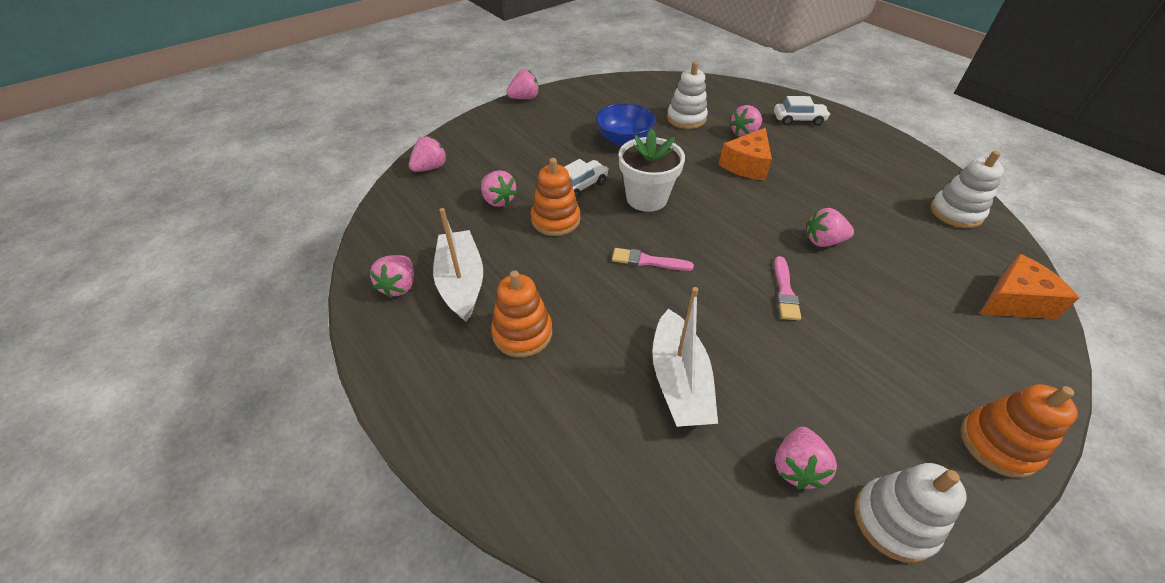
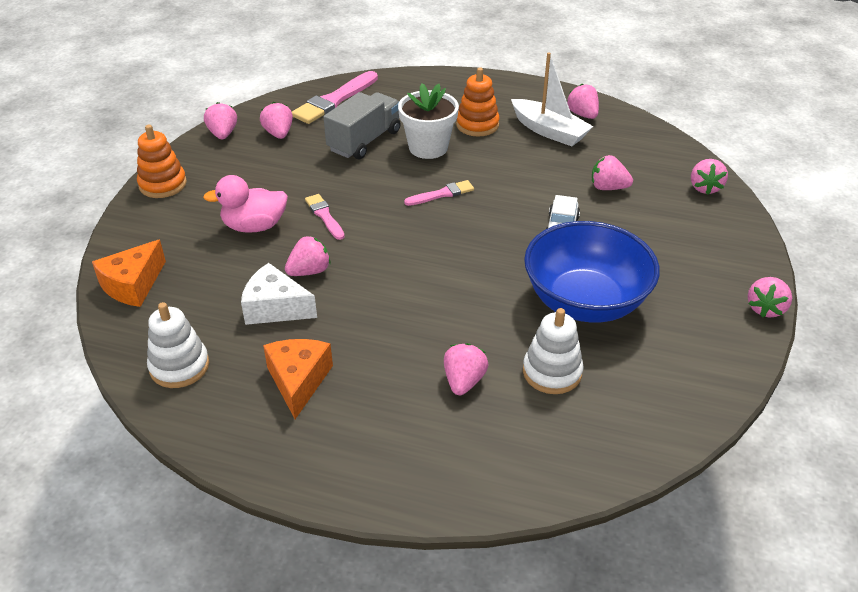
camera: 145 degrees right, 5 degrees down
(555, 220) = (544, 193): orange stacking toy -> none
(624, 139) = (585, 302): blue bowl -> blue bowl, size x1.66
(646, 198) = (492, 243): white flower pot -> white flower pot (428, 147)
(671, 506) = (334, 100): none -> pink brush
(679, 381) = (364, 141): white boat -> grey truck
(746, 165) = (429, 329): orange cheese -> orange cheese (298, 381)
(798, 119) = (410, 448): white car -> none
(865, 224) = (275, 308): none -> white cheese
(869, 313) = (254, 226): none -> pink duck
(894, 521) = (223, 134): white stacking toy -> pink strawberry

